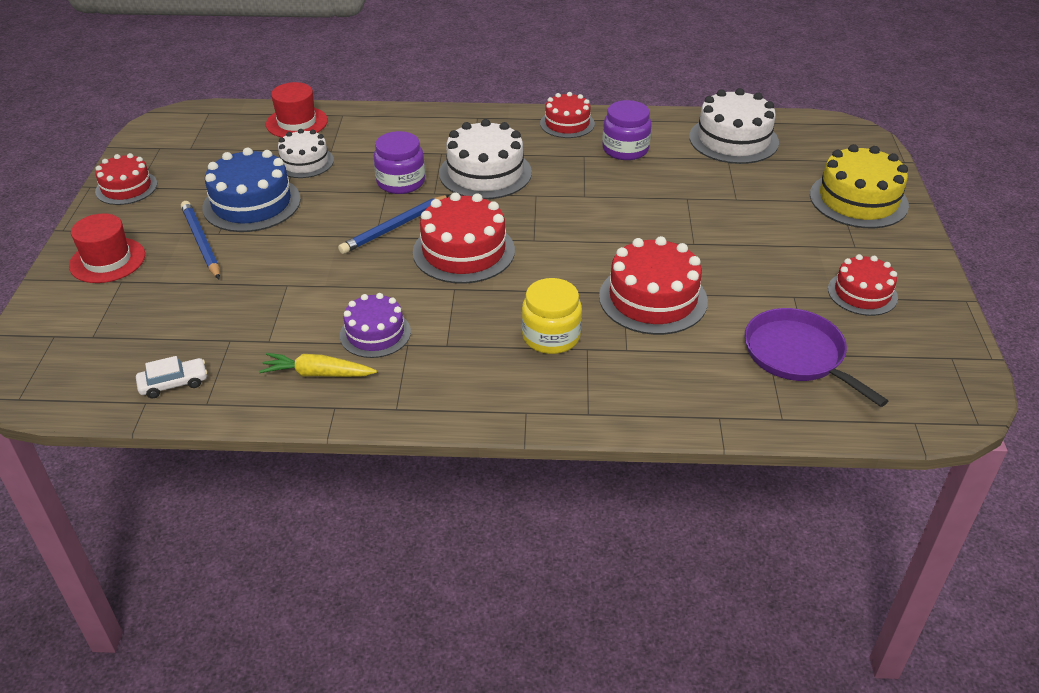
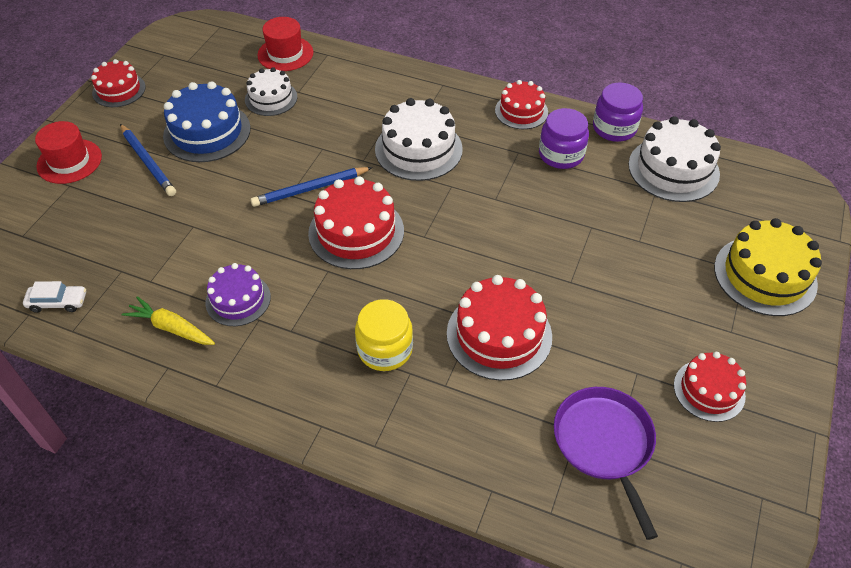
camera: 20 degrees right, 10 degrees up
(201, 242) = (148, 162): blue pencil -> blue pencil turned 150 degrees clockwise
(401, 182) = (340, 141): purple jar -> purple jar (614, 128)

